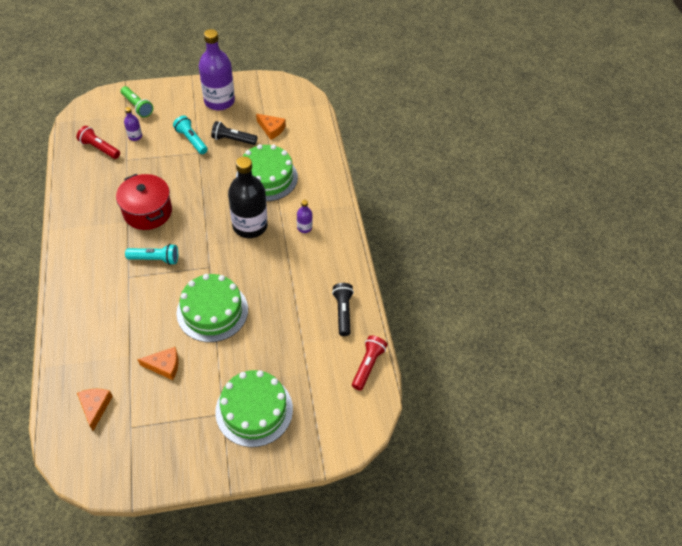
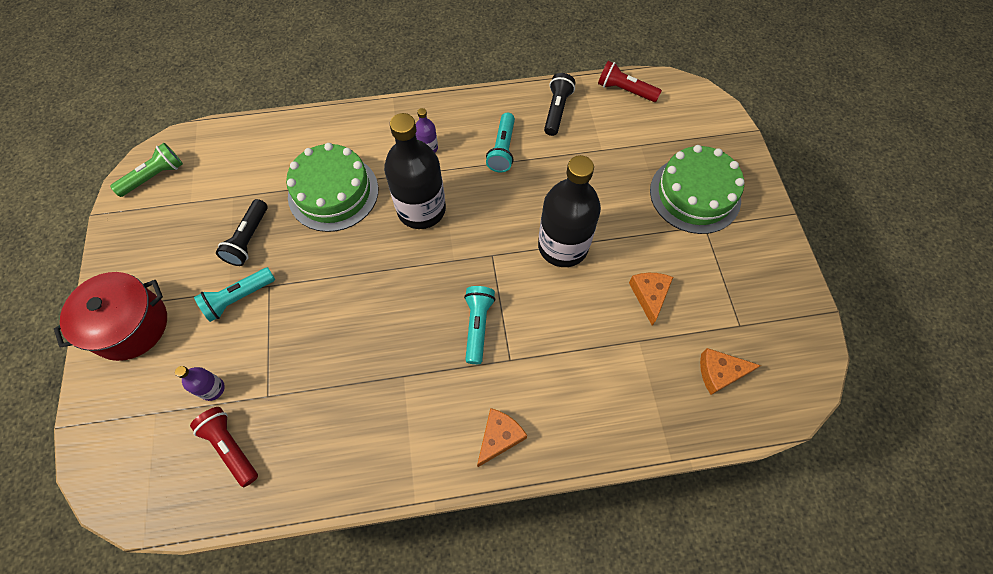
camera: 85 degrees left, 10 degrees up
(99, 148) = (231, 447): red flashlight -> red flashlight turned 105 degrees clockwise
(137, 106) = (135, 395): green flashlight -> green flashlight (154, 177)
(147, 211) = (385, 347): red pot -> red pot (130, 325)
(212, 311) = (563, 246): green cake -> black bottle
(219, 101) = (154, 263): purple bottle -> none
(271, 129) = (235, 189): orange cheese -> orange cheese (499, 437)
(302, 274) = (502, 149): none -> turquoise flashlight
(343, 312) = (557, 110): black flashlight -> black flashlight turned 105 degrees clockwise

